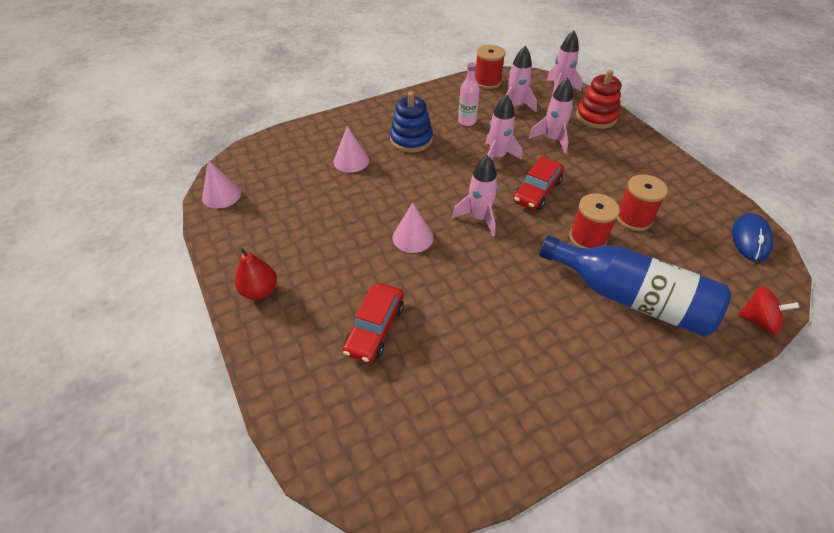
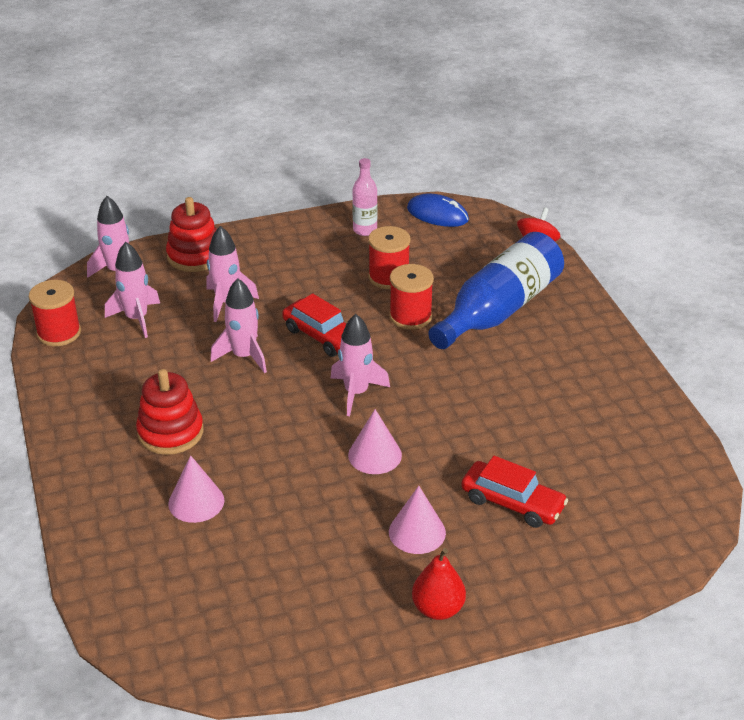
camera: 80 degrees left, 10 degrees down
(221, 195) = (225, 661): pink cone -> pink cone (417, 532)
(411, 139) = (170, 432): blue stacking toy -> red stacking toy
(467, 121) = (151, 370): pink bottle -> pink bottle (365, 230)

